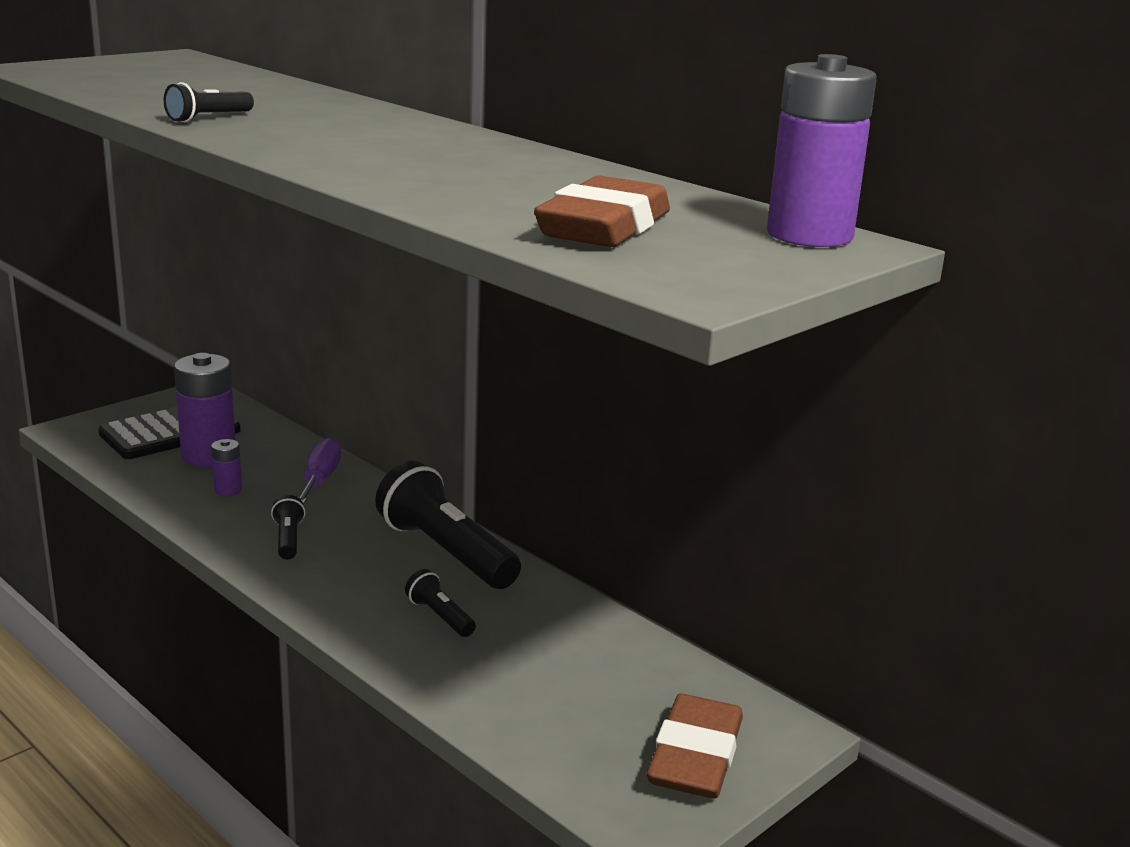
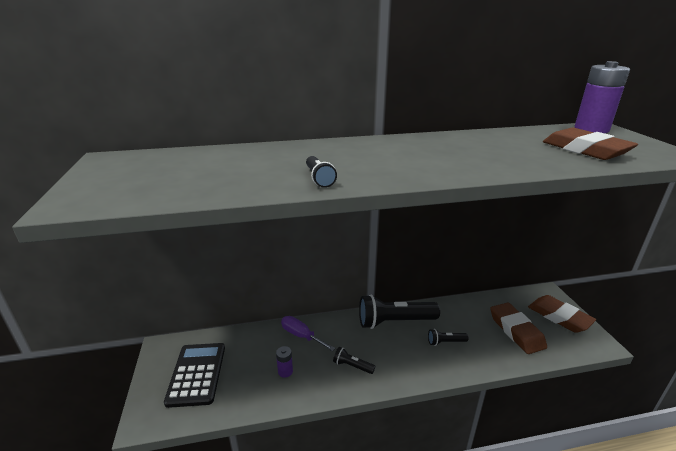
camera: 55 degrees left, 5 degrees up
(208, 456) = (240, 367): purple battery -> none
(568, 697) = (516, 331): none -> brown eraser

